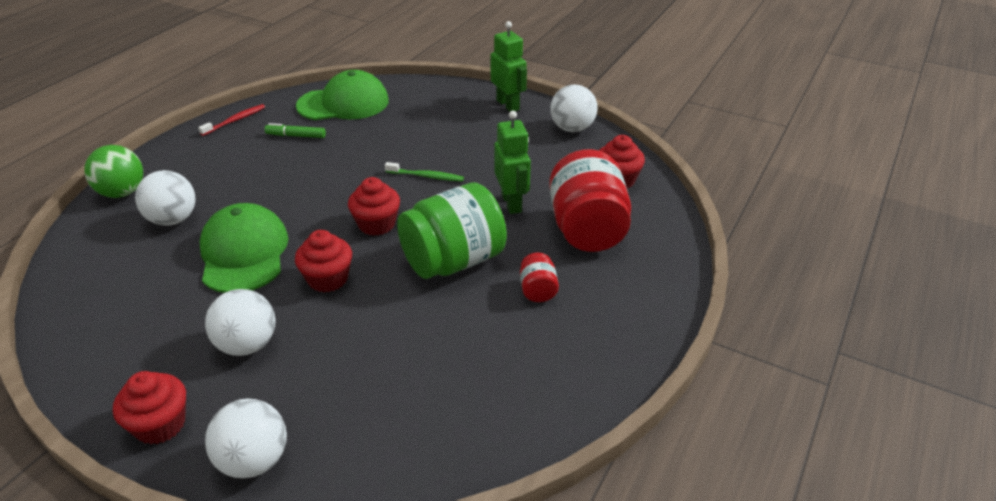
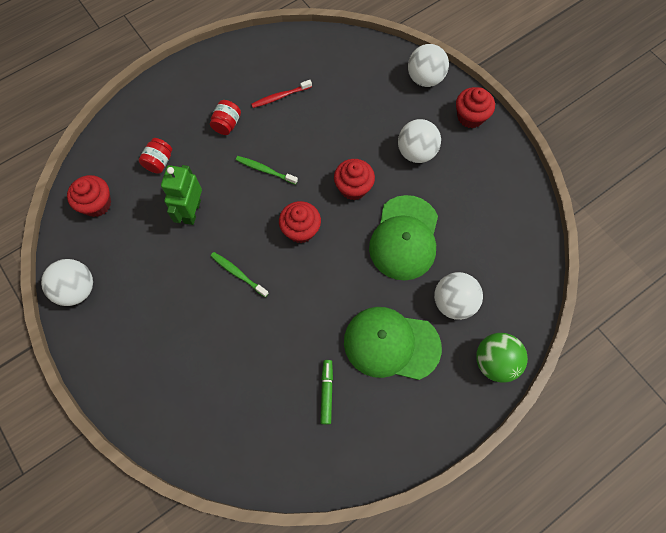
camera: 155 degrees left, 30 degrees up
(235, 120) = (379, 453): red toothbrush -> red toothbrush (280, 97)
(296, 136) = (326, 392): green marker -> green marker turned 120 degrees counterclockwise
(343, 103) = (261, 439): green cap -> green cap (391, 344)
(453, 261) = (265, 170): green jar -> green toothbrush
(508, 105) = (105, 357): green robot -> none
(587, 229) = (159, 162): red jar -> red jar, size x0.45

